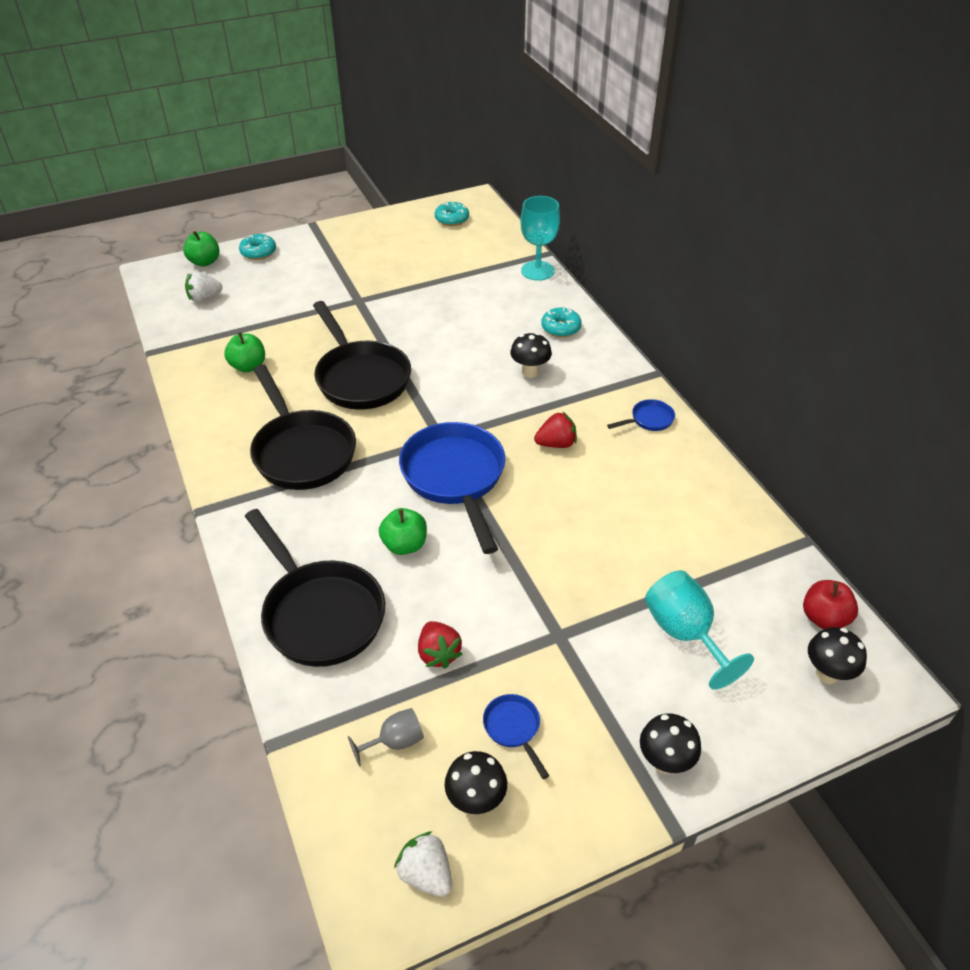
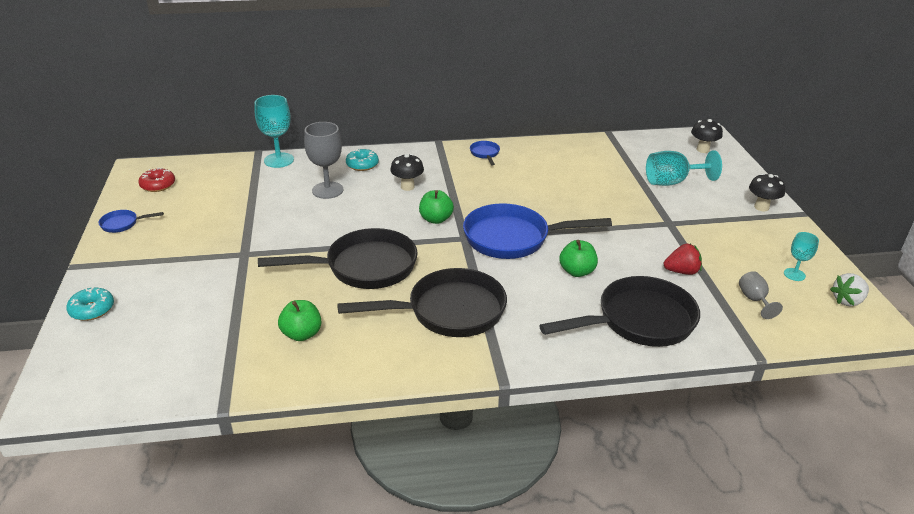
camera: 75 degrees left, 10 degrees down
(204, 298) = (149, 358): white strawberry -> none
(205, 262) = (70, 354): green apple -> green apple (436, 219)
(452, 219) = (158, 185): turquoise donut -> red donut
(476, 800) = (794, 274): black mushroom -> turquoise goblet
(493, 318) = (327, 190): none -> grey goblet
(513, 729) = (741, 252): blue pan -> blue pan (123, 224)
(556, 444) = (493, 191): red strawberry -> none
(824, 618) = (665, 141): red apple -> none

